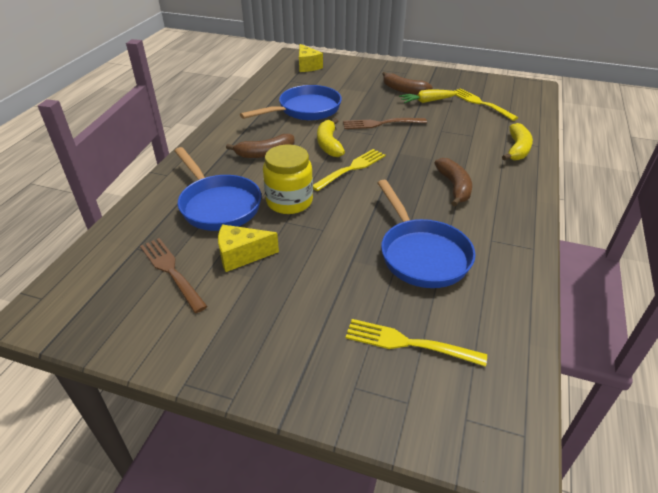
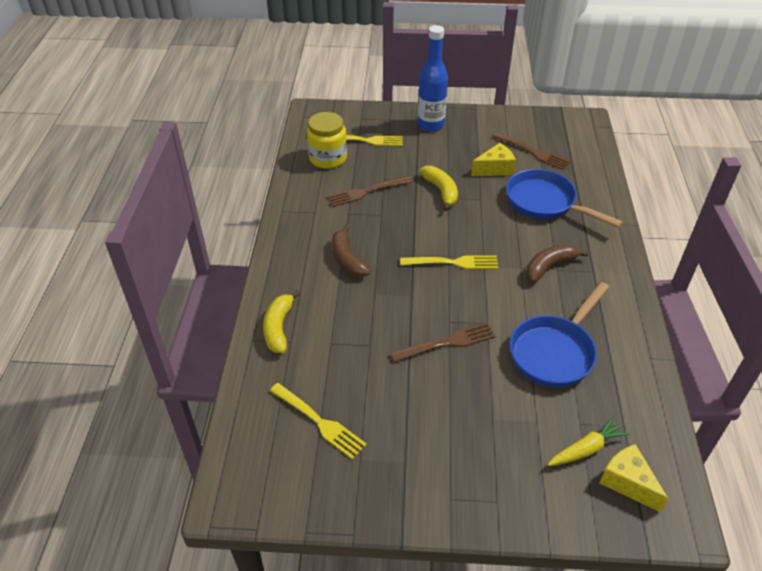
camera: 165 degrees right, 5 degrees up
(287, 356) = (430, 125): none -> blue bottle
(289, 201) = (489, 217): yellow jar -> yellow jar (328, 158)
(328, 144) = (491, 293): yellow banana -> yellow banana (441, 191)
(351, 169) = (452, 263): yellow fork -> yellow fork turned 120 degrees counterclockwise
(403, 90) = (440, 435): brown banana -> none
(421, 254) = (367, 192): blue pan -> brown fork
(427, 101) = (398, 410): yellow carrot -> yellow carrot (586, 449)

